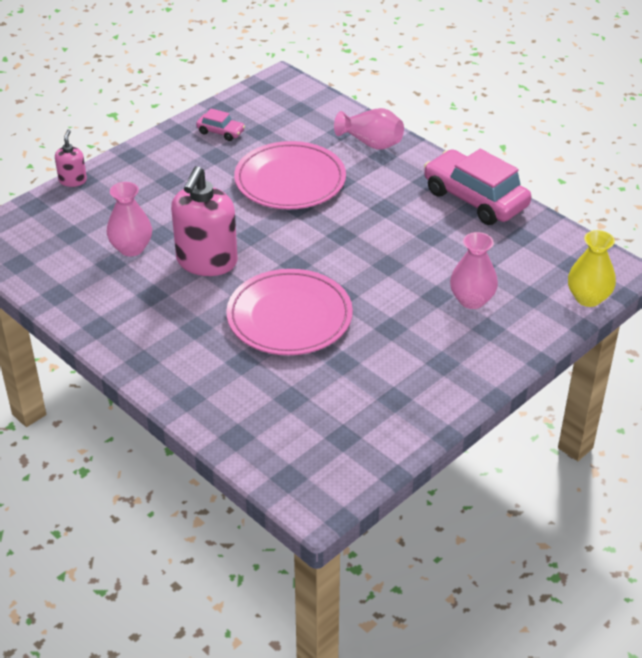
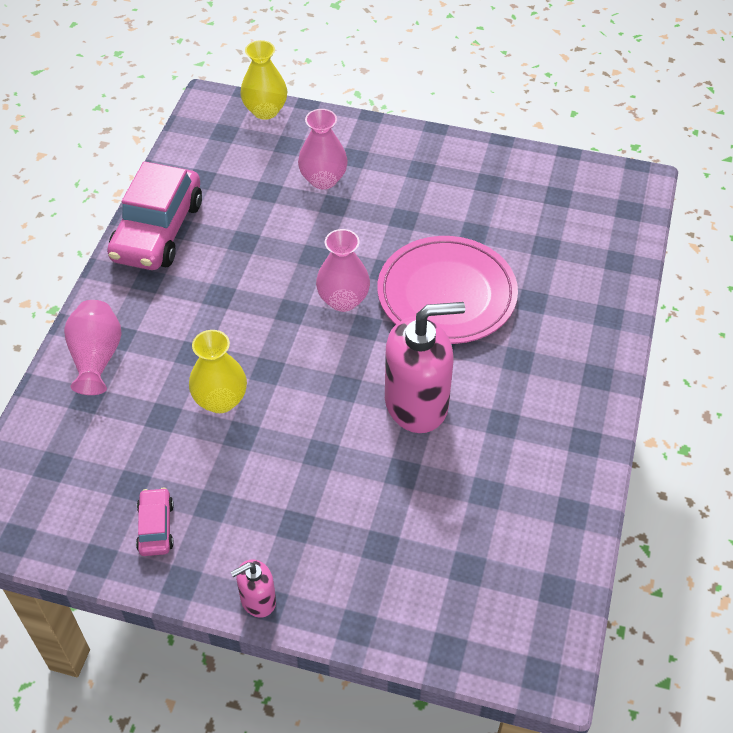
camera: 120 degrees left, 10 degrees up
(73, 180) = (366, 639): pink soap dispenser -> pink soap dispenser (258, 600)
(131, 248) = (446, 487): pink vase -> pink vase (343, 300)
(290, 181) = (220, 400): pink plate -> yellow vase

